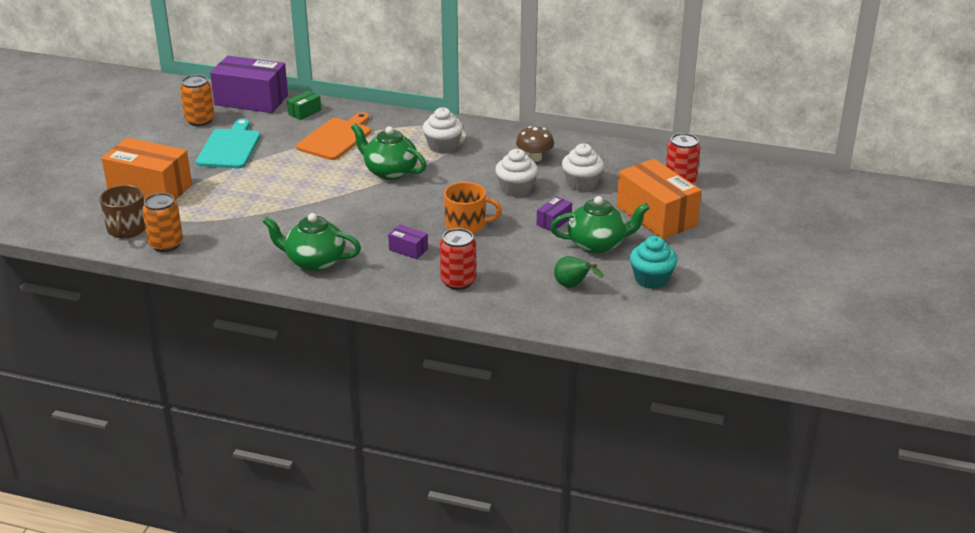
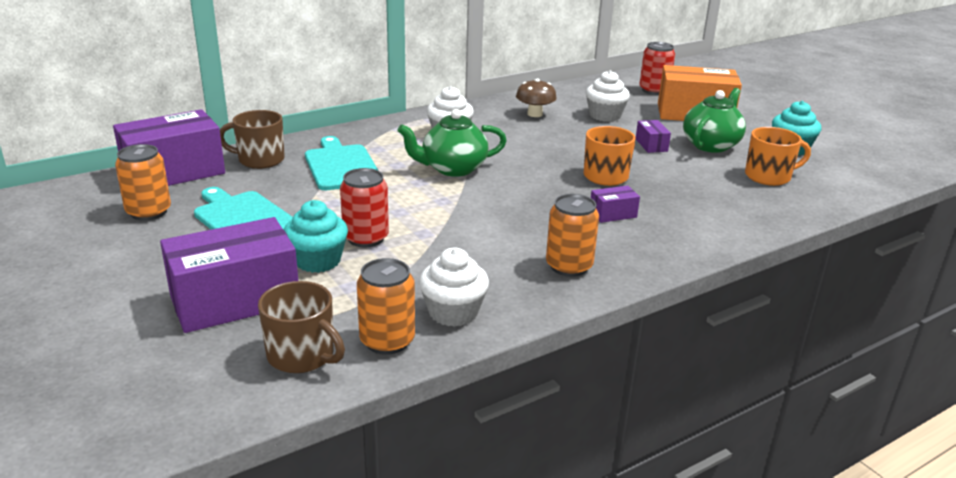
camera: 50 degrees left, 5 degrees down
(150, 189) = (235, 300): orange box -> purple box
(215, 189) = (318, 261): none -> turquoise cupcake
(304, 112) = (259, 160): green box -> brown mug
(314, 262) = (569, 266): green teapot -> orange can
(336, 138) = (341, 166): orange cutting board -> turquoise cutting board
(458, 281) = (703, 215): red can -> red can (366, 238)
(516, 189) = (574, 137): white cupcake -> white cupcake (453, 312)
(573, 286) = (769, 176): green pear -> orange mug

